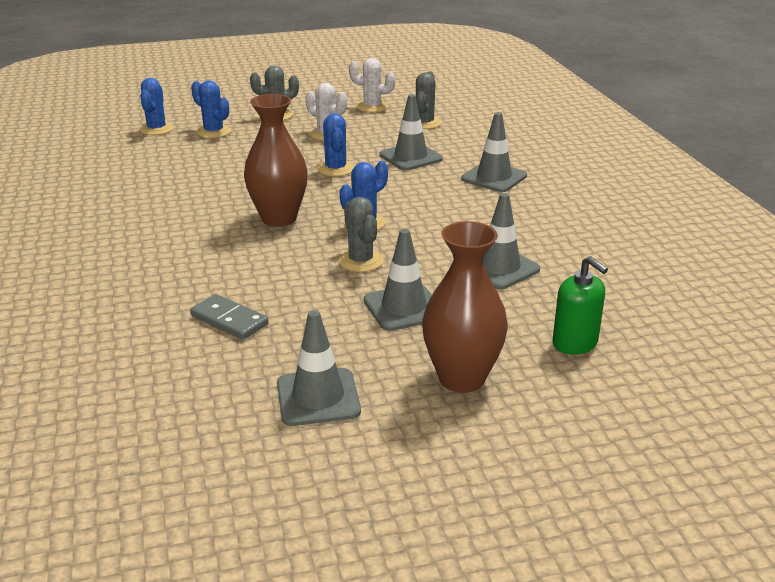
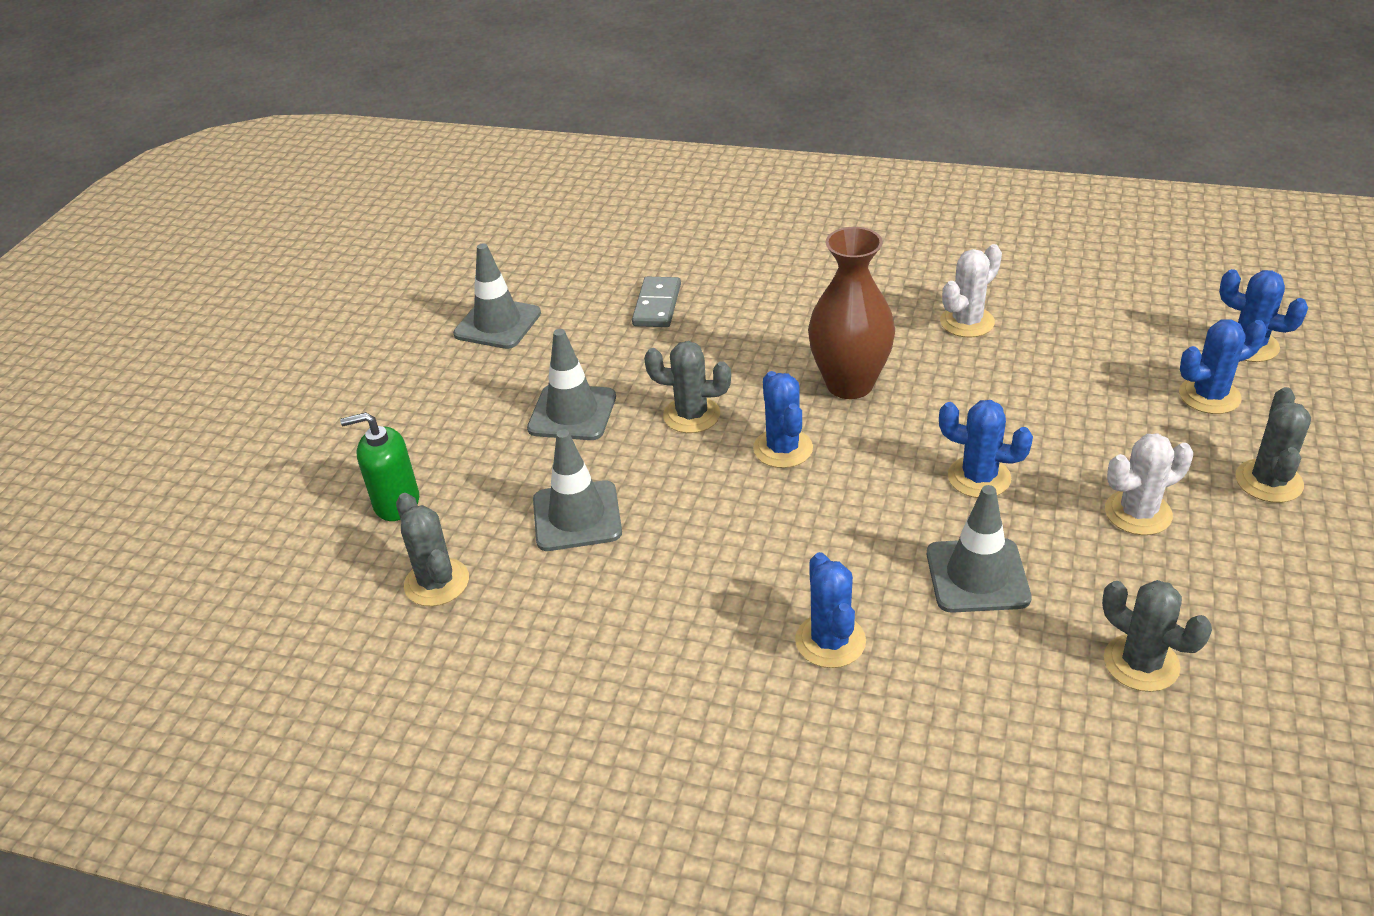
camera: 125 degrees right, 10 degrees up
(229, 320) = (657, 305): grey domino -> grey domino turned 60 degrees counterclockwise
(372, 107) = (1274, 622): white cactus -> white cactus (967, 322)
(461, 378) = (433, 406): brown vase -> none
(494, 177) = (830, 641): grey traffic cone -> blue cactus
(611, 294) = (436, 582): none -> grey cactus

